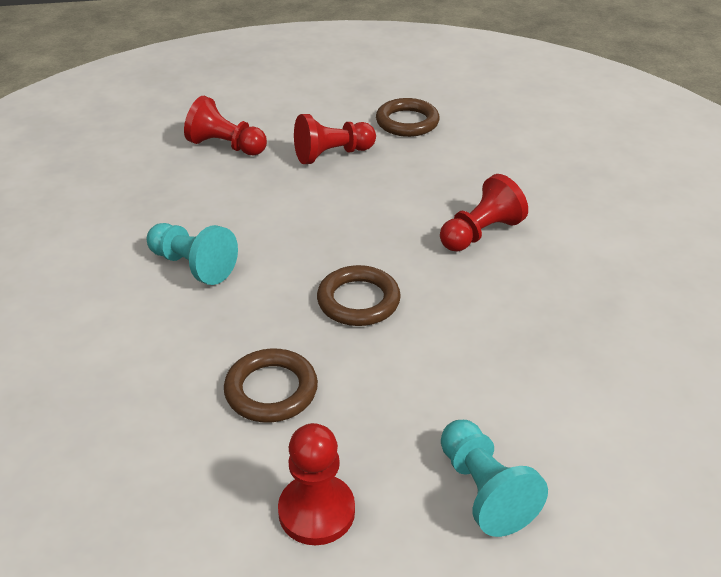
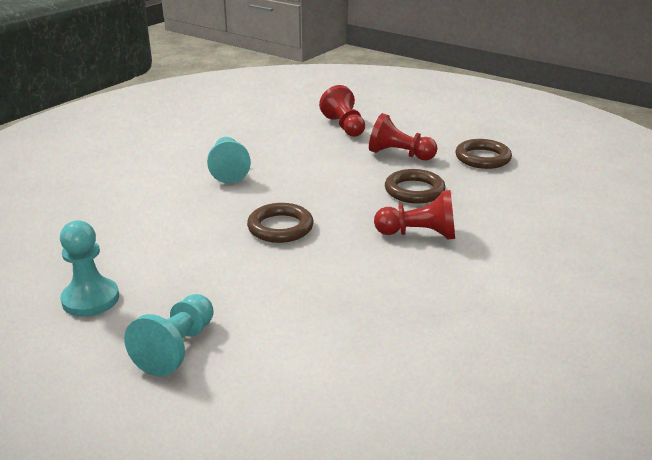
camera: 45 degrees right, 10 degrees down
(271, 390) = (165, 240): brown ring -> brown ring (414, 191)
(316, 511) = (90, 299): red pawn -> turquoise pawn

